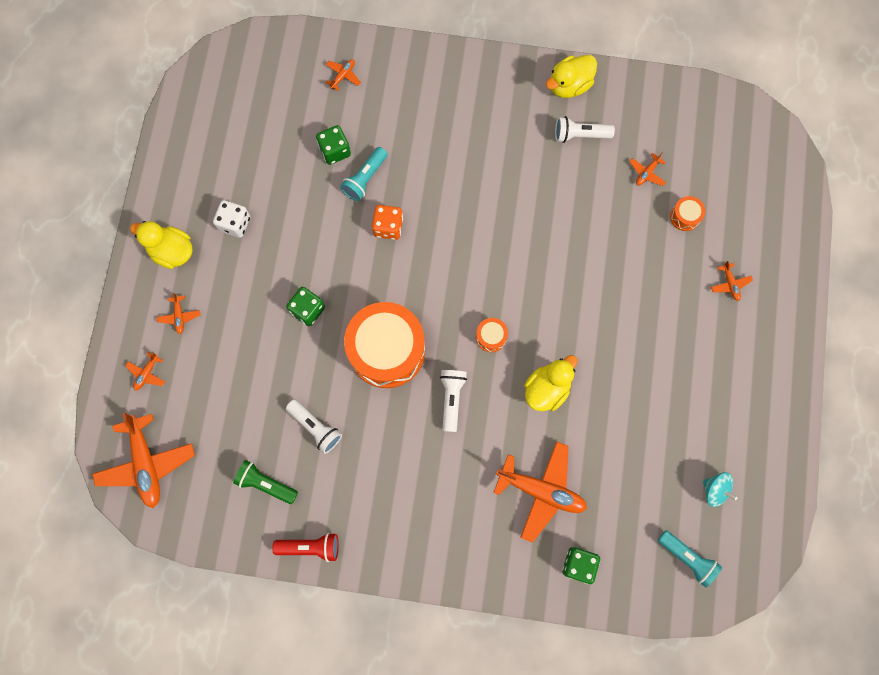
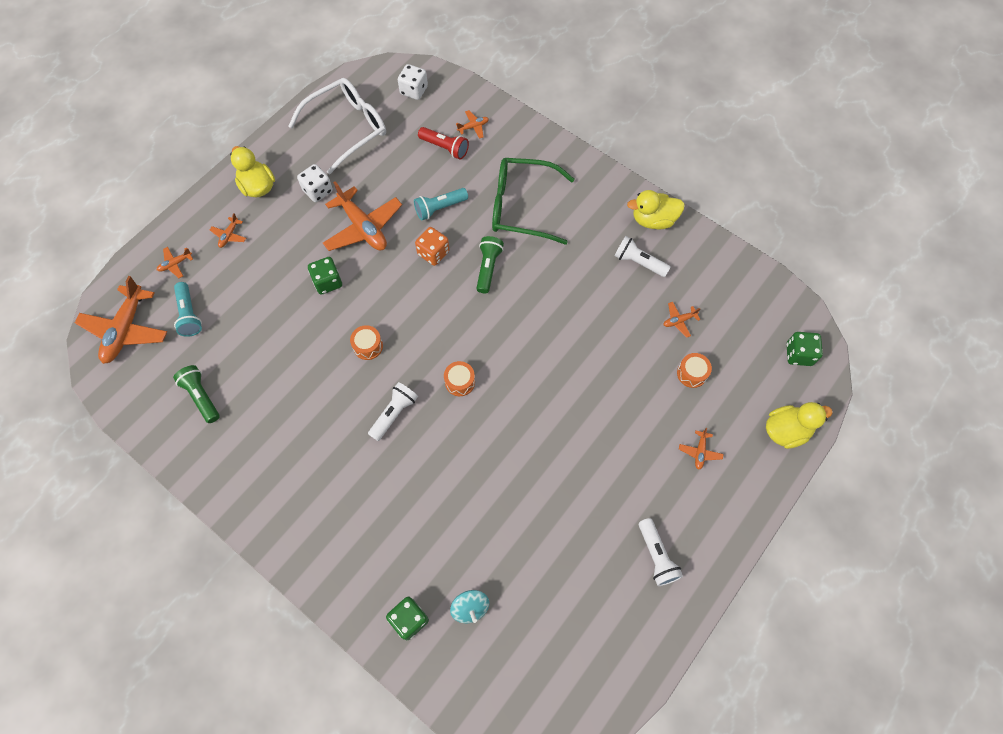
camera: 30 degrees right, 10 degrees down
(219, 141) = (348, 128): none -> white glasses
(258, 66) = (414, 90): none -> white dice
(310, 547) = (199, 467): red flashlight -> red flashlight (445, 148)
(315, 427) = (270, 375): white flashlight -> white flashlight (656, 556)
(335, 151) = (430, 177): green dice -> green dice (798, 354)
(387, 350) = (368, 346): orange drum -> orange drum, size x0.41
(441, 136) = (521, 207): none -> green glasses
(448, 214) = (488, 268): none -> green flashlight
(541, 491) = (418, 534): orange plane -> orange plane (363, 227)
(547, 388) = (479, 450): yellow duck -> yellow duck (786, 431)
(687, 558) = (511, 675): turquoise flashlight -> turquoise flashlight (189, 314)
(715, 490) = (575, 627): turquoise spinning top -> turquoise spinning top (470, 607)

